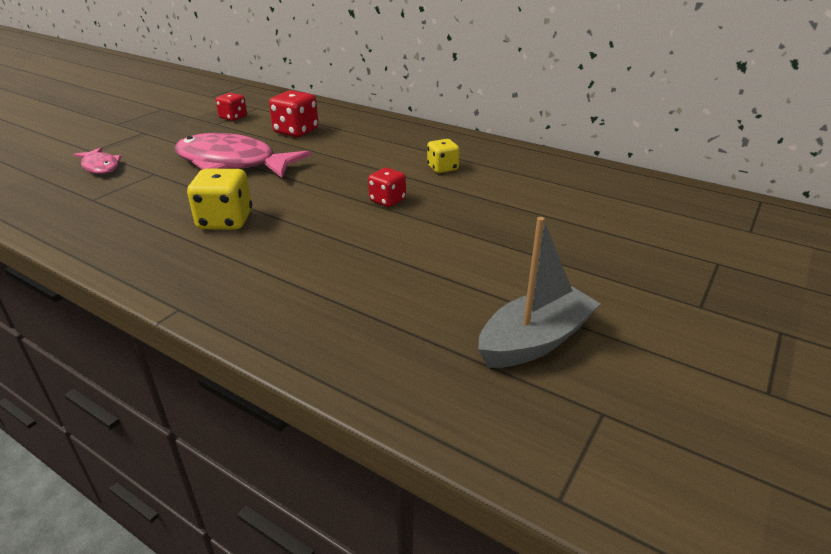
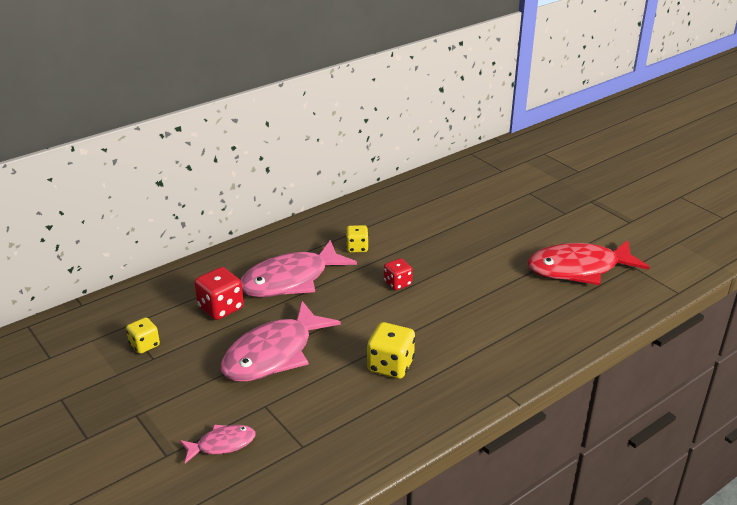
camera: 70 degrees left, 0 degrees up
(233, 117) = (144, 345): red dice -> yellow dice
(358, 149) = (291, 280): none -> pink fish
(535, 341) = (579, 269): grey boat -> red fish

